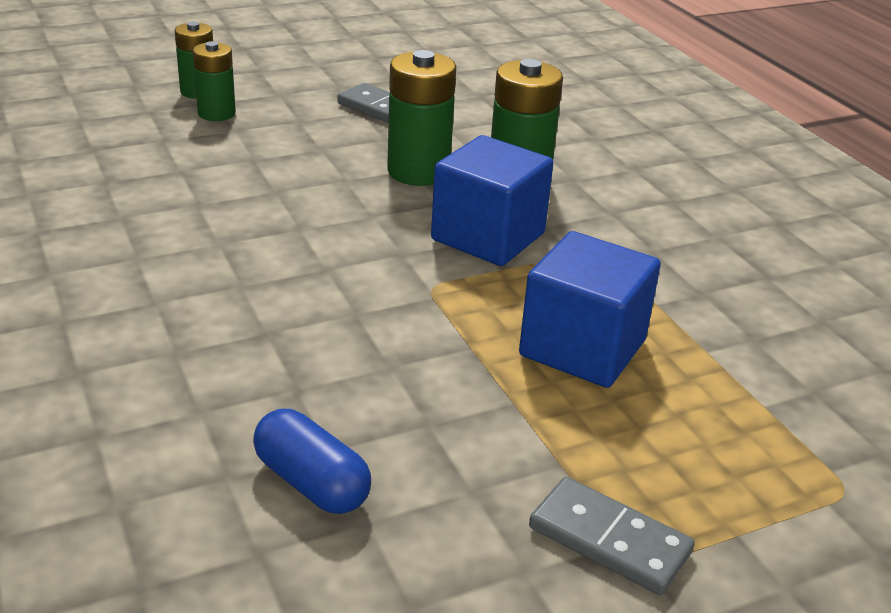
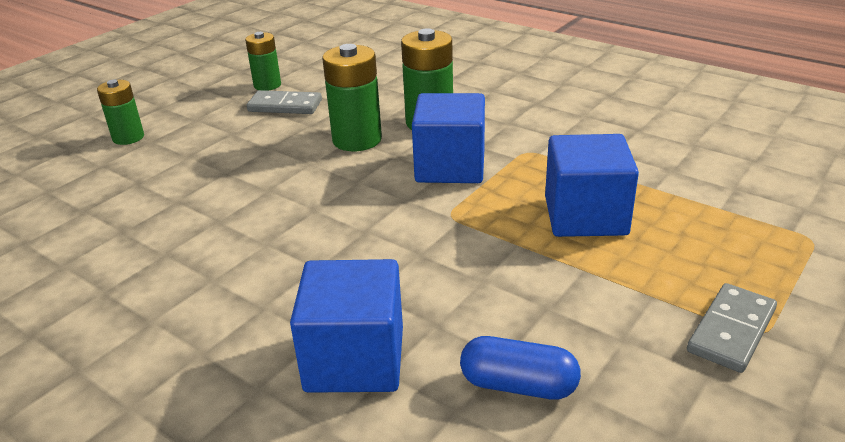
camera: 25 degrees left, 0 degrees up
(185, 386) = (354, 359): none -> blue cube
(216, 113) = (161, 149): green battery -> green battery (267, 85)
(609, 540) = (731, 331): grey domino -> grey domino turned 60 degrees counterclockwise

